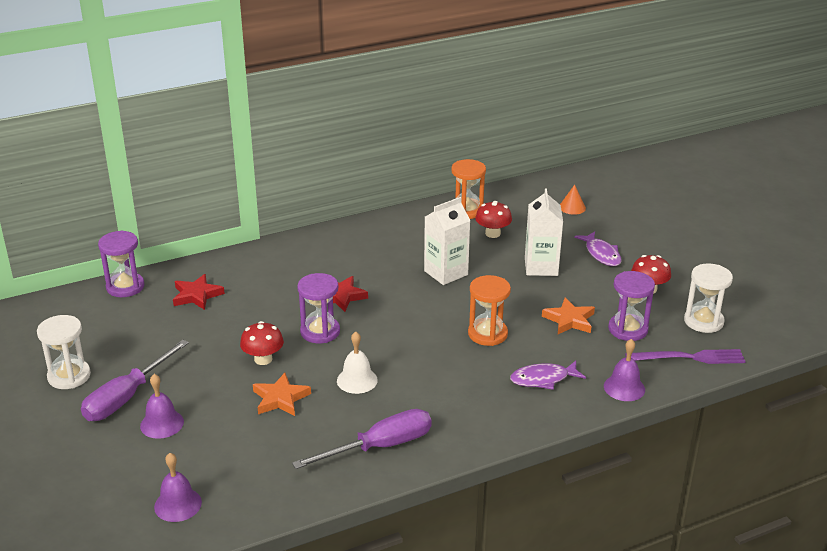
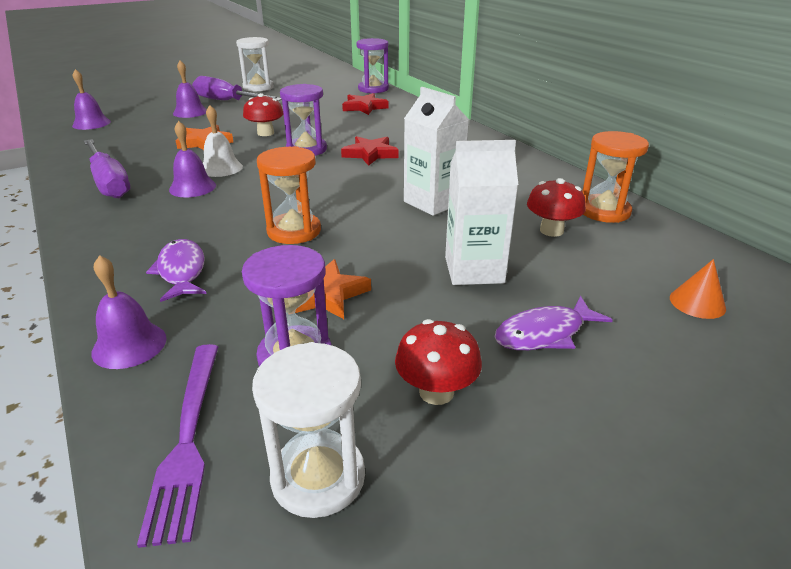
camera: 85 degrees right, 0 degrees up
(400, 392) = (192, 187): none -> purple bell

